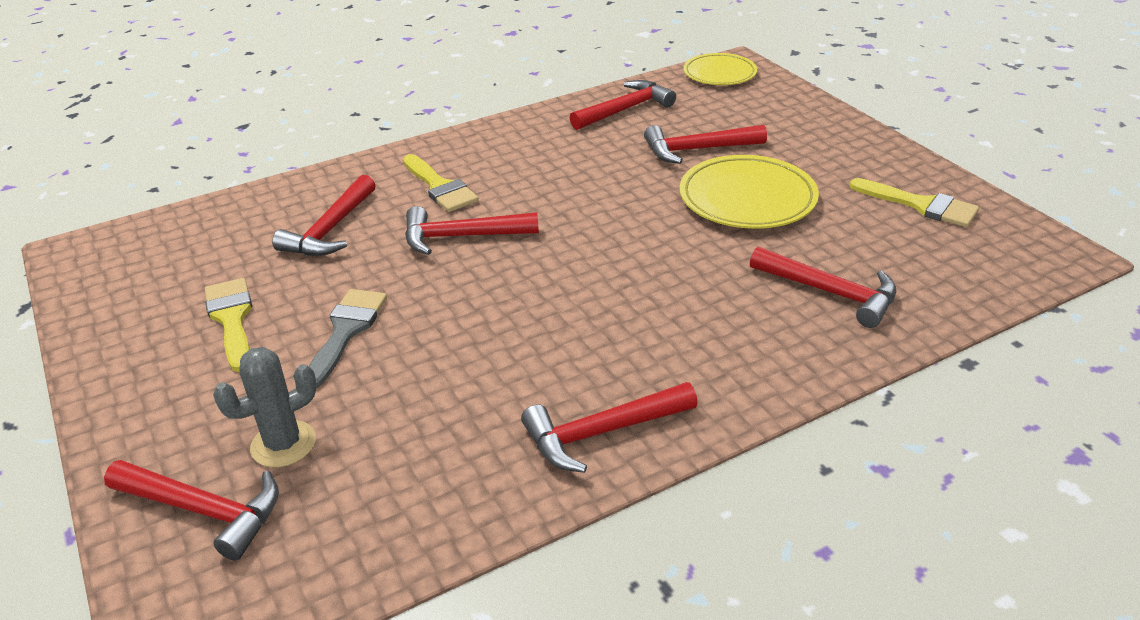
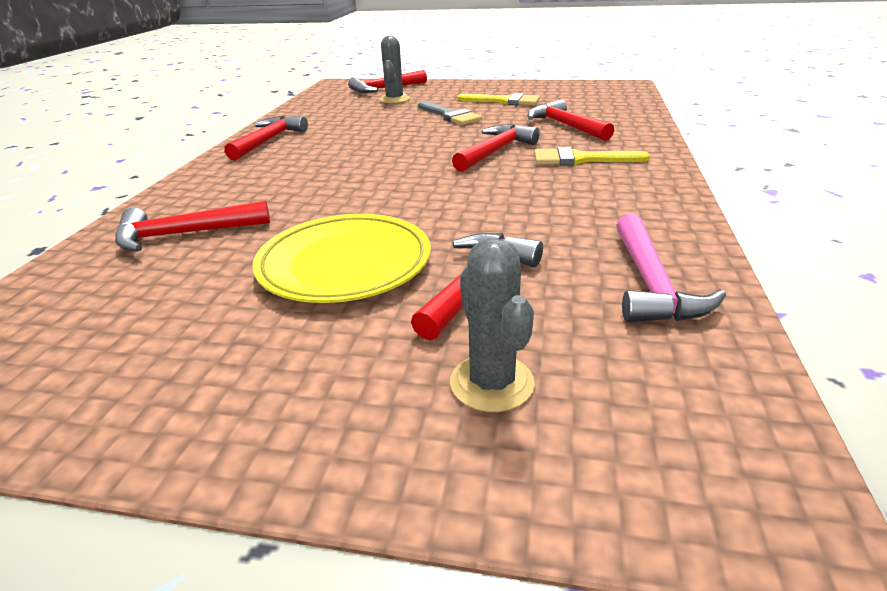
camera: 130 degrees right, 5 degrees down
(625, 110) = (650, 283): red hammer -> pink hammer
(719, 74) = (728, 447): yellow plate -> none
(761, 118) = (492, 383): none -> grey cactus
(921, 205) = (120, 364): yellow brush -> none

